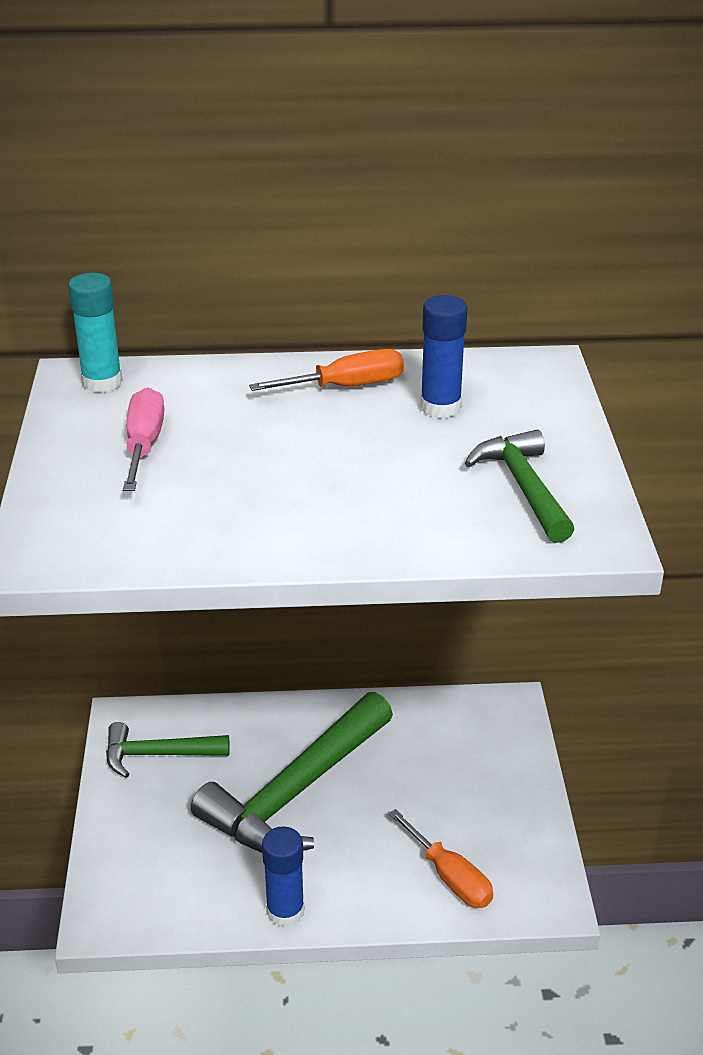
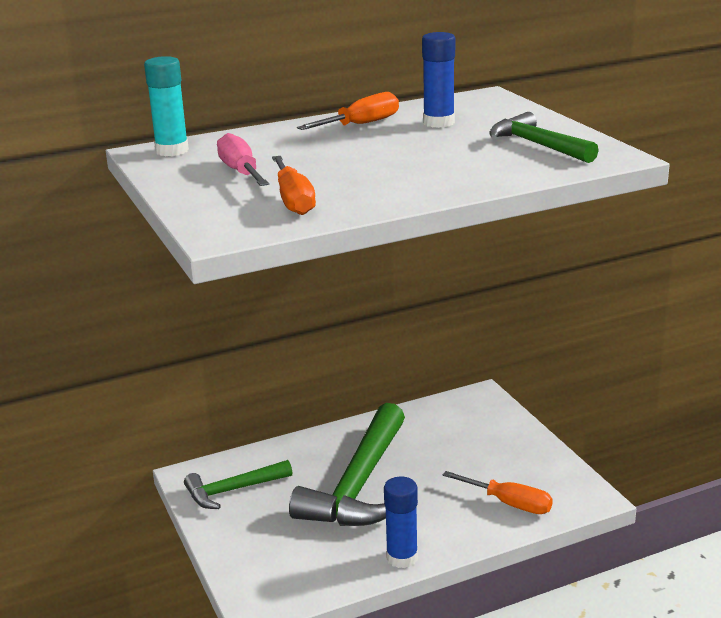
camera: 20 degrees left, 10 degrees down
(159, 516) = (293, 200): none -> orange screwdriver

